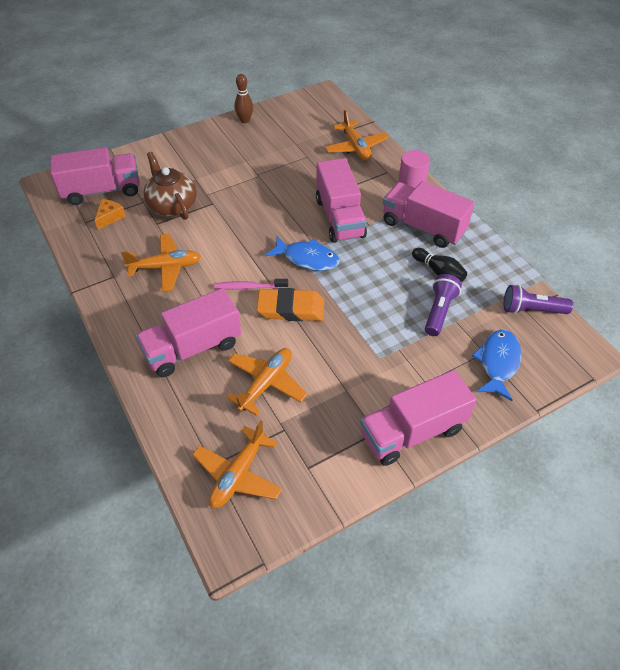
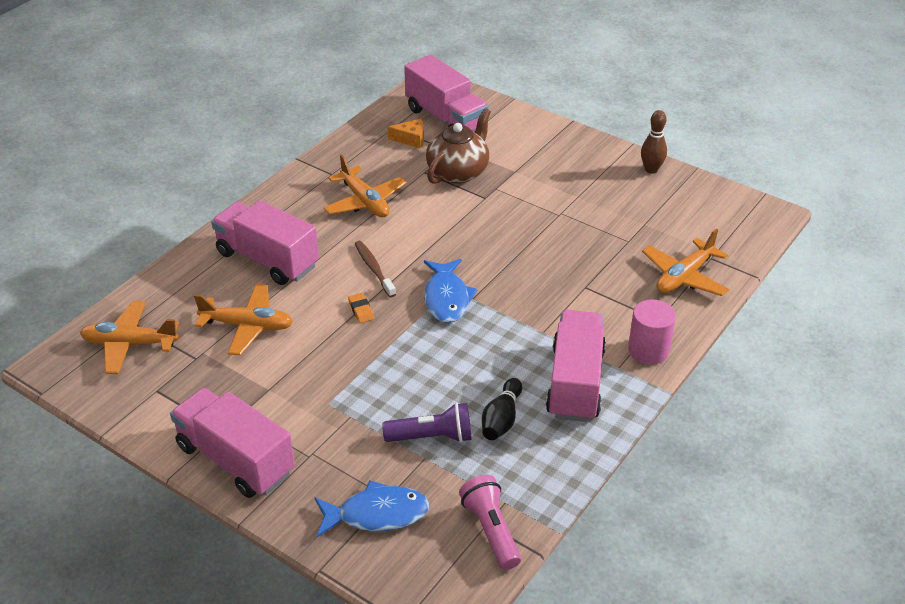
camera: 65 degrees right, 10 degrees down
(249, 287) = (374, 269): pink toothbrush -> brown toothbrush
(291, 308) = (361, 310): orange eraser -> orange eraser, size x0.44
(339, 218) = (536, 303): pink truck -> none
(532, 310) = (491, 530): purple flashlight -> pink flashlight

